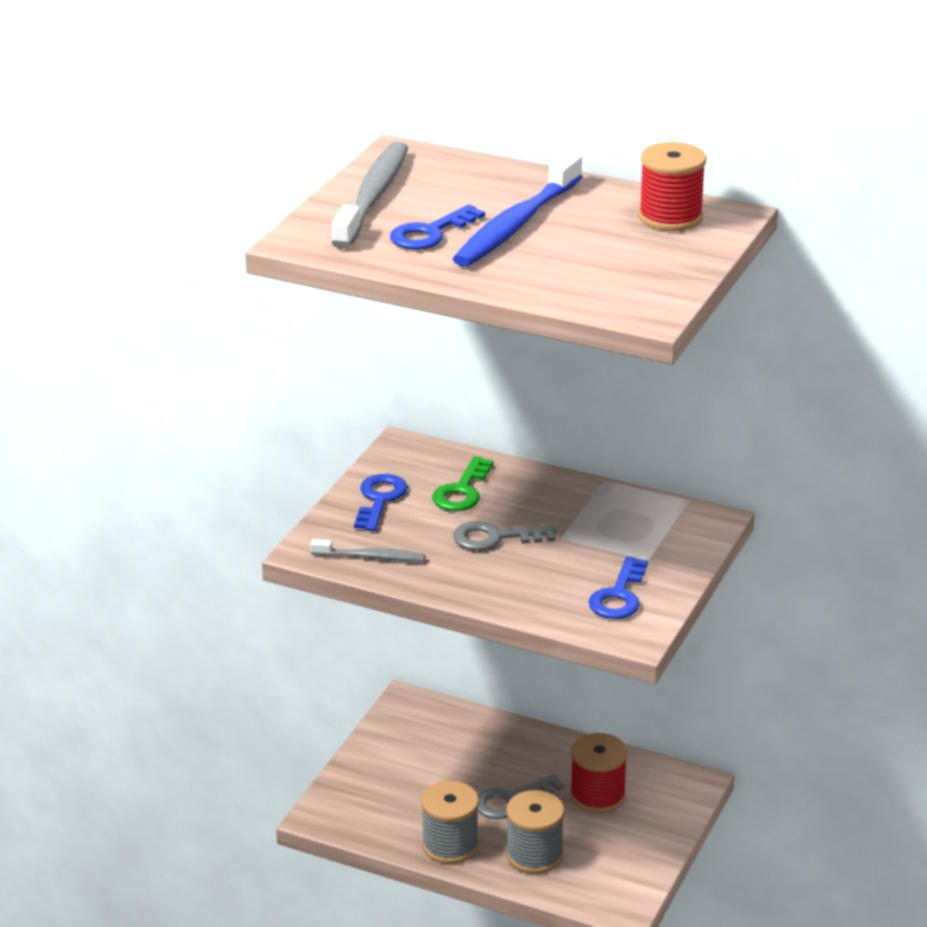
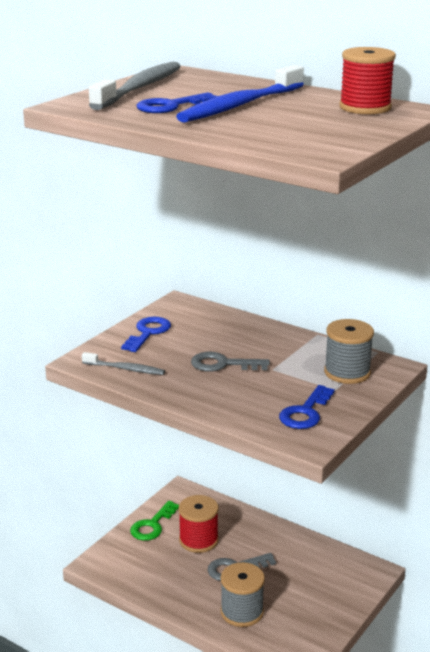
camera: 10 degrees right, 5 degrees down
(450, 845) = (182, 597): grey spool -> grey spool (347, 372)
(462, 491) = (210, 332): green key -> green key (152, 525)
(597, 796) = (300, 572): red spool -> red spool (198, 540)

